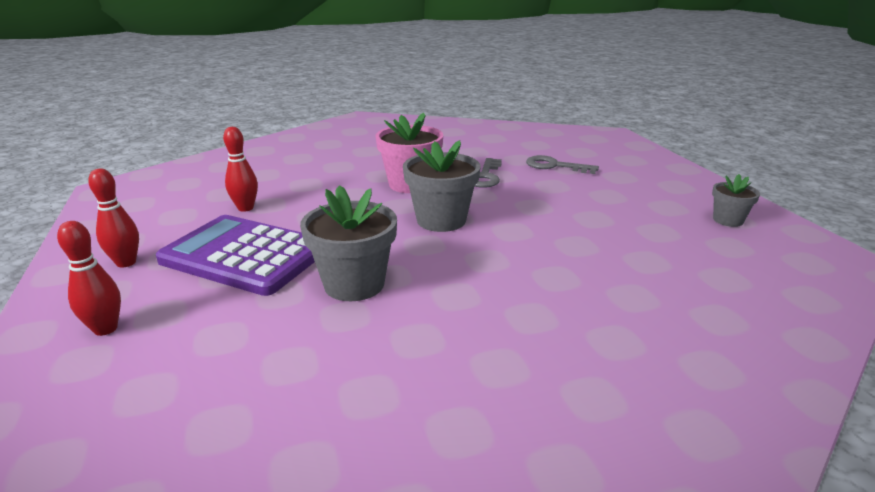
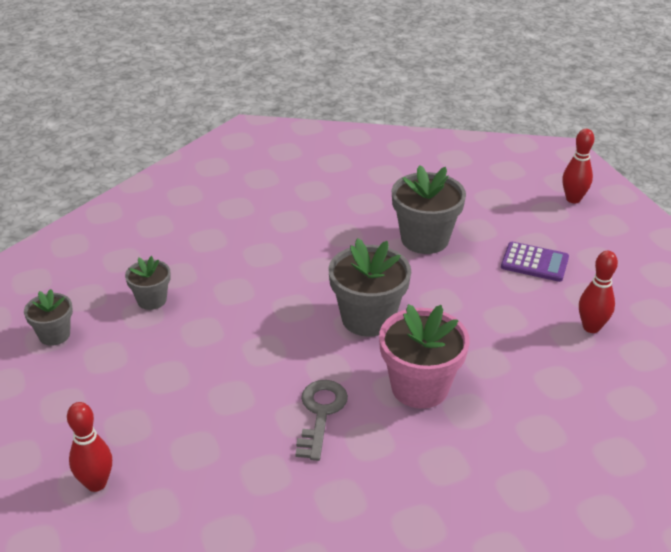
camera: 175 degrees right, 10 degrees up
(126, 263) = (628, 250): red bowling pin -> red bowling pin (96, 483)
(244, 255) = (534, 262): purple calculator -> purple calculator, size x0.49
(555, 166) = (213, 452): grey key -> none
(657, 240) = (152, 300): none -> grey flower pot

